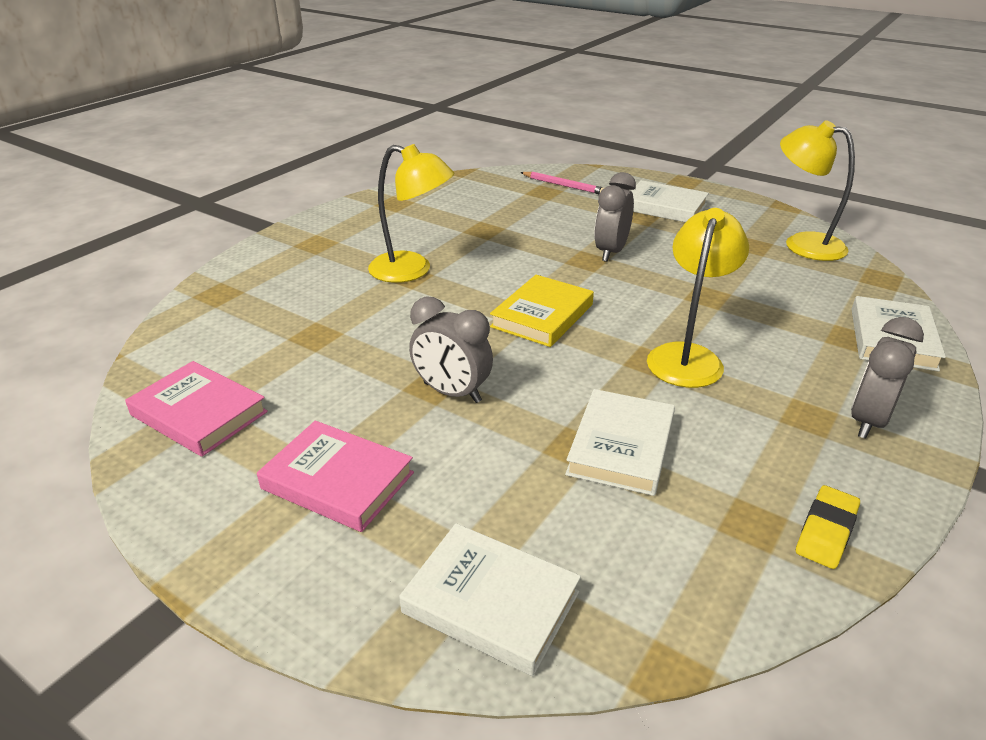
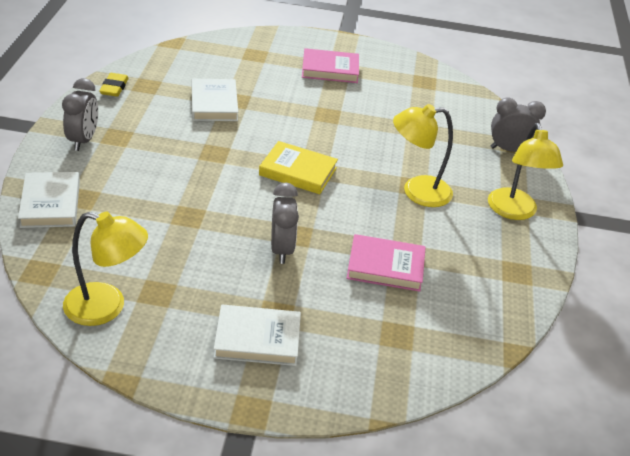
camera: 150 degrees right, 5 degrees up
(199, 413) = (421, 82): pink book -> pink book (385, 266)
(452, 393) = (314, 113): grey clock -> grey clock (509, 150)
(491, 602) = (241, 47): white book -> none
(542, 316) = (298, 171): yellow book -> yellow book turned 75 degrees counterclockwise
(564, 186) = (384, 354): pink pencil -> none
(687, 356) = (192, 160): yellow lamp -> yellow lamp (514, 212)

